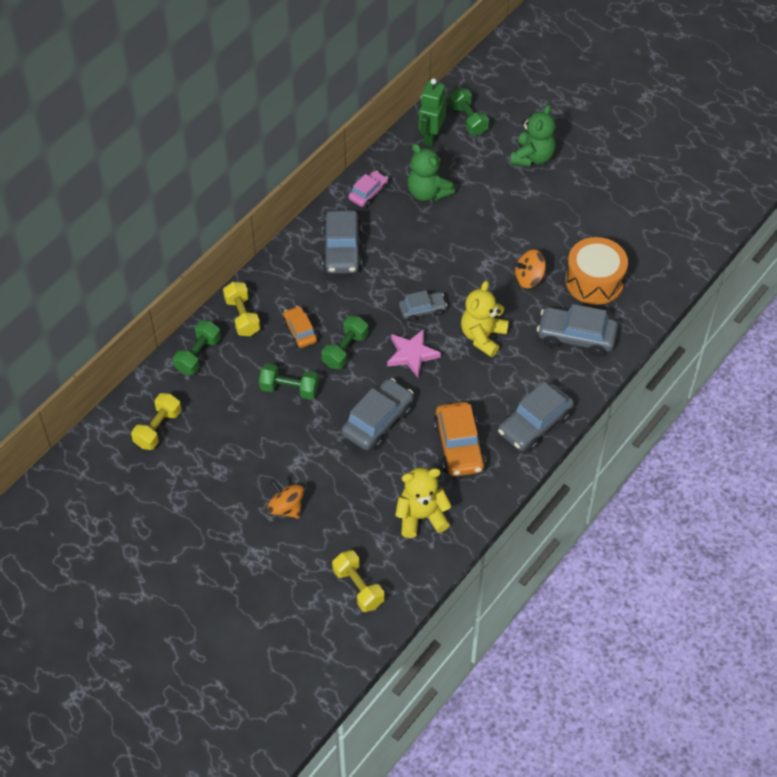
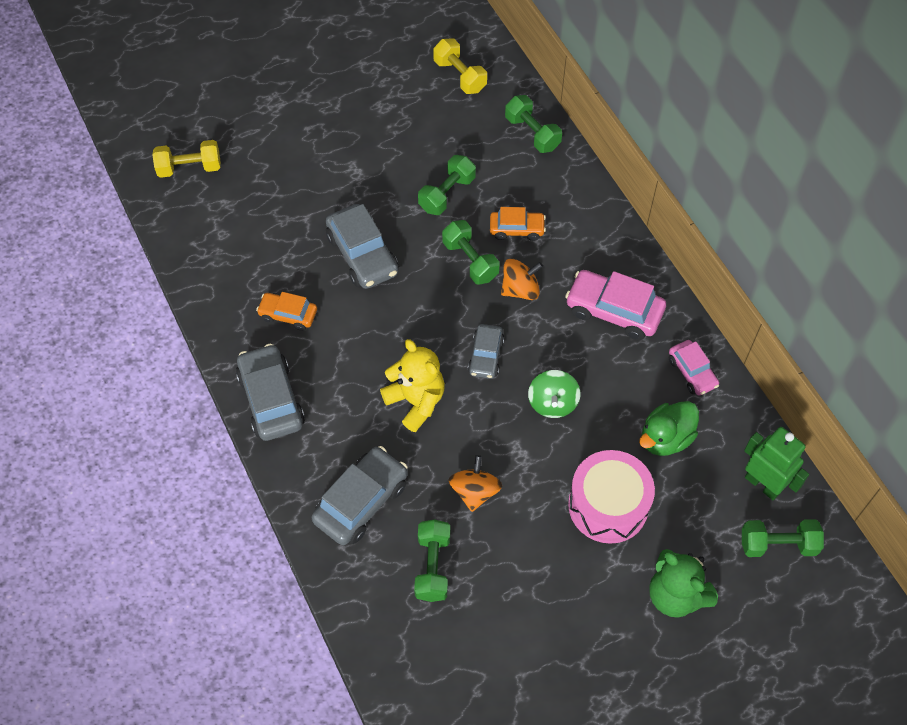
camera: 115 degrees right, 5 degrees up
(242, 316) = (563, 186): yellow dumbbell -> none
(286, 508) = (310, 143): orange spinning top -> orange spinning top (520, 289)
(342, 250) = (613, 311): grey car -> pink car
(412, 354) = (429, 320): pink star -> none
(421, 516) = (229, 247): yellow teddy bear -> none
(428, 192) = (665, 438): green teddy bear -> green duck
(437, 260) = (552, 403): none -> green spinning top
(459, 446) = (288, 315): orange car -> orange car, size x0.60
(494, 207) = (608, 505): none -> pink drum
(594, 281) = (432, 566): orange drum -> green dumbbell

